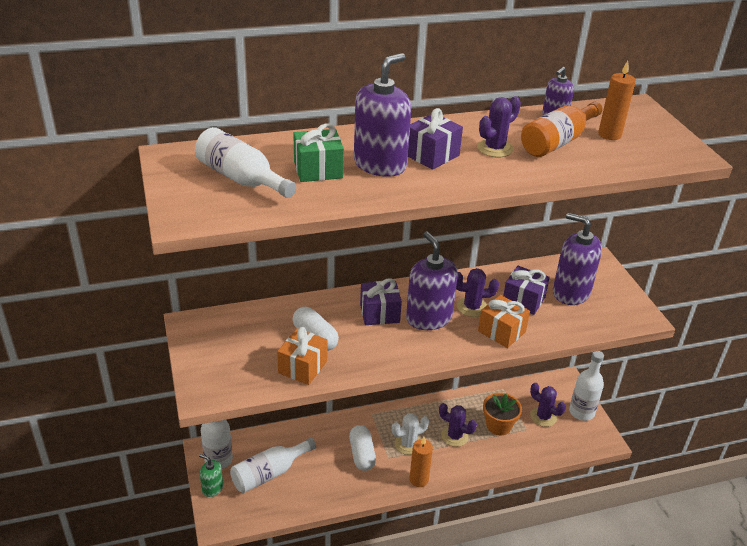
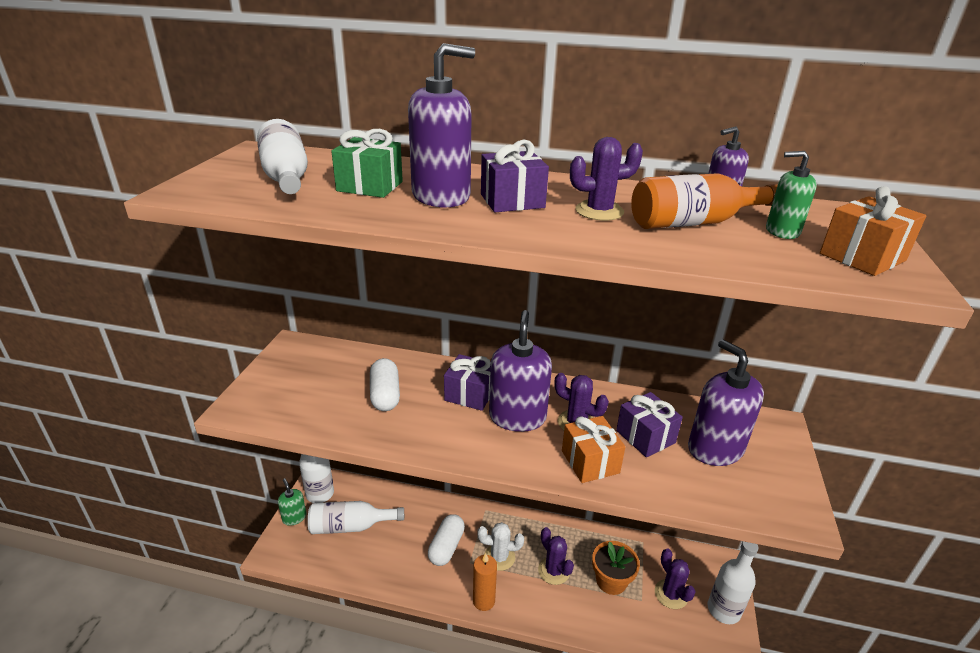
camera: 30 degrees right, 5 degrees down
(303, 367) = (346, 418): orange gift -> orange gift (862, 257)
(609, 135) = (782, 231): orange candle -> green soap dispenser

